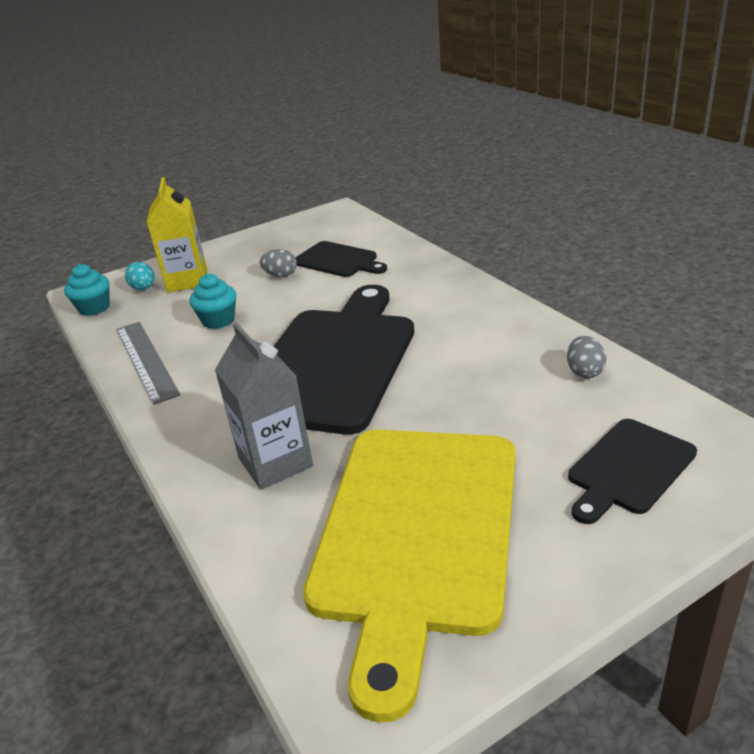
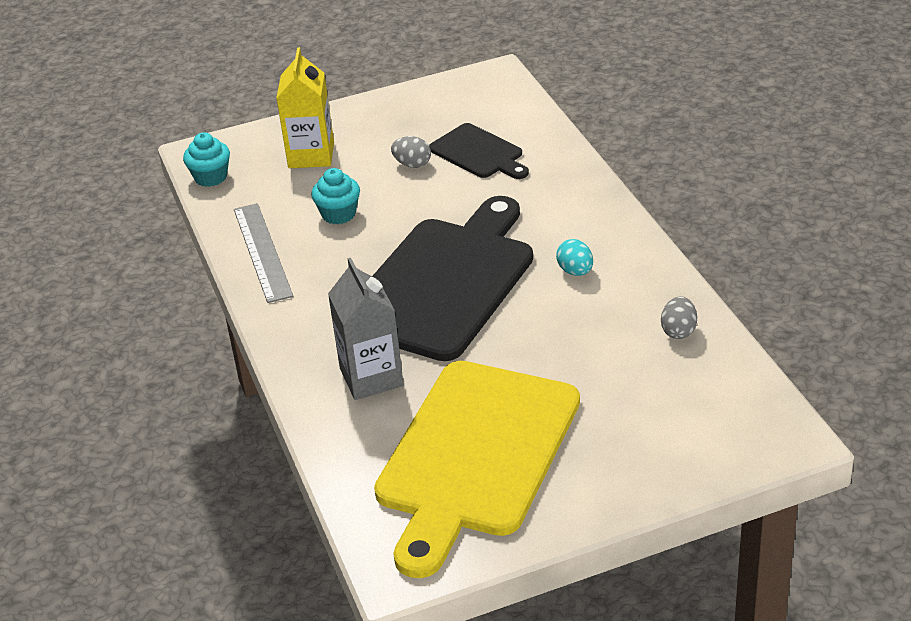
camera: 10 degrees right, 5 degrees up
(144, 289) = (263, 159): turquoise egg -> turquoise egg (575, 271)
(628, 468) = (671, 429): black cutting board -> none

